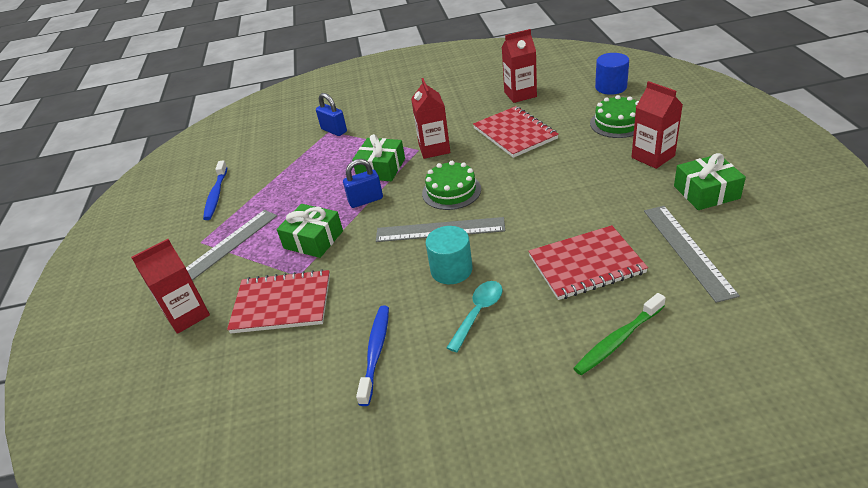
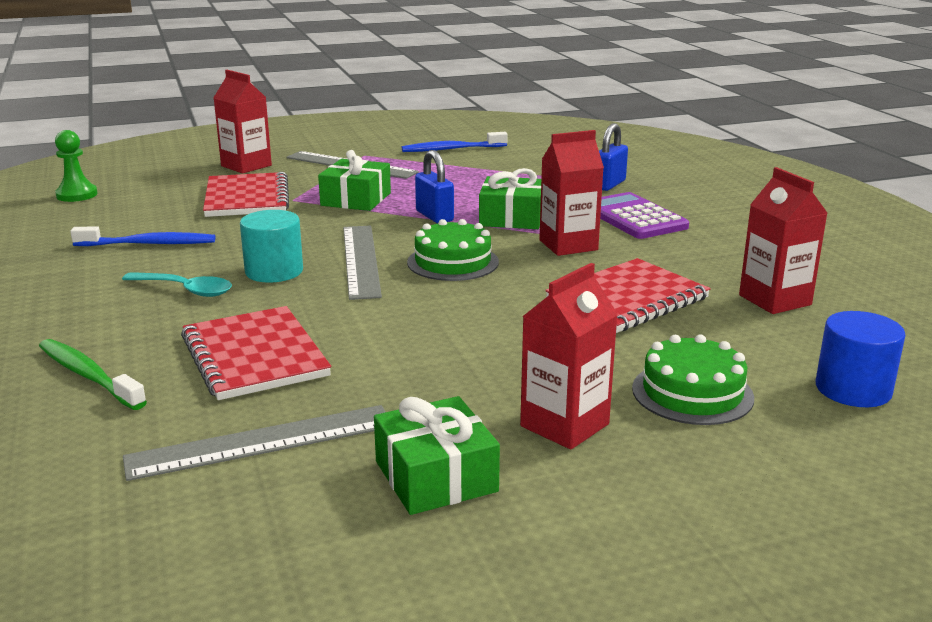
camera: 75 degrees right, 15 degrees down
(211, 440) = (77, 195): none -> green pawn
(396, 125) = (633, 217): none -> purple calculator

